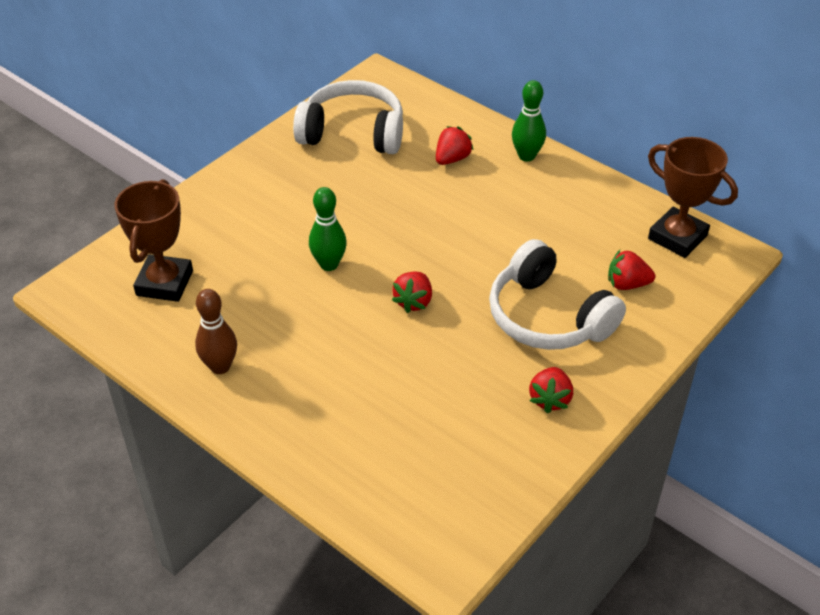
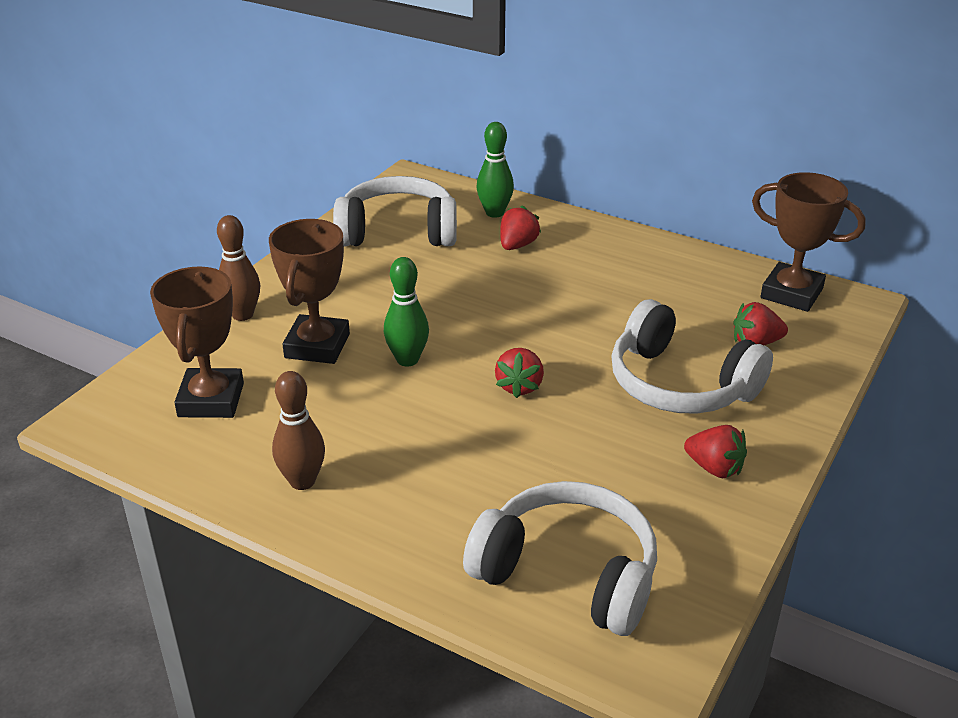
camera: 10 degrees left, 10 degrees down
(205, 204) = (242, 315): none -> brown bowling pin
(259, 242) = (317, 346): none -> brown trophy
(404, 475) = (568, 573): none -> white headphones
(526, 156) = (598, 235): green bowling pin -> green bowling pin (494, 213)
(550, 399) = (714, 468): red strawberry -> red strawberry turned 60 degrees counterclockwise

